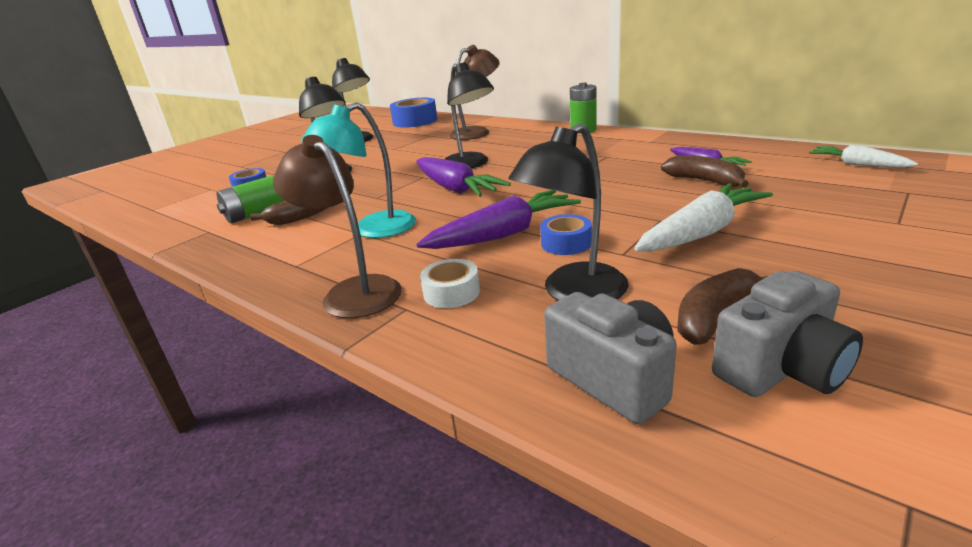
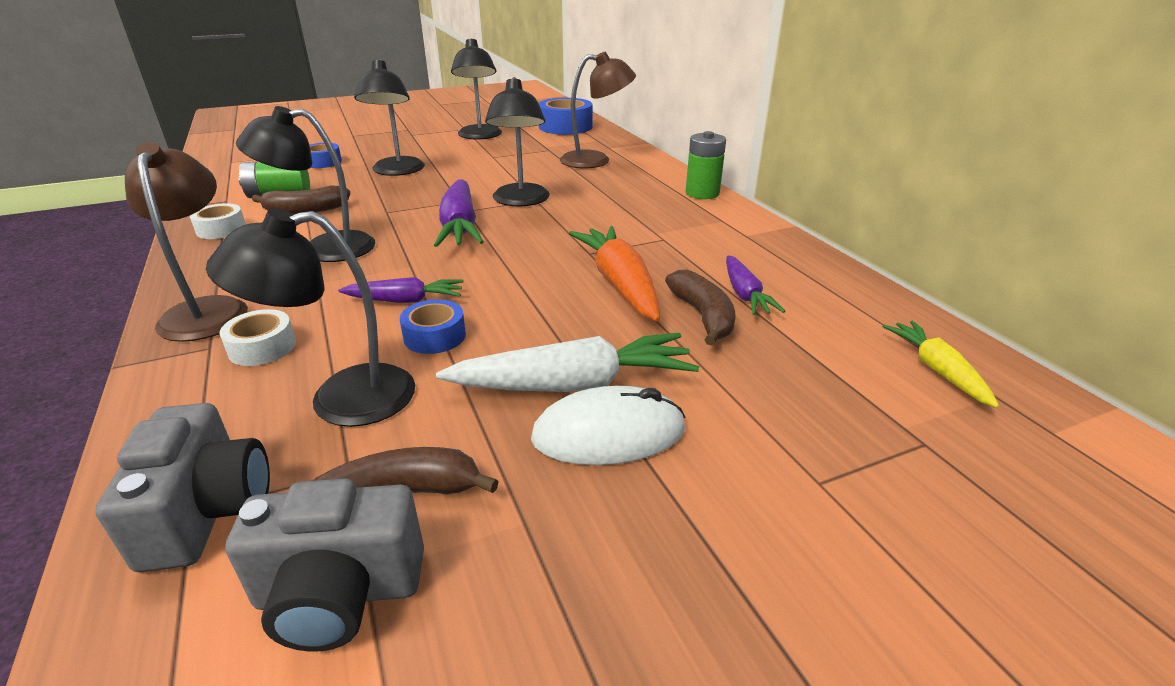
camera: 25 degrees right, 5 degrees up
(248, 247) = (221, 229): none -> white tape
(373, 230) = (324, 248): turquoise lamp -> black lamp
(503, 234) = (405, 300): purple carrot -> purple carrot, size x0.59
(626, 183) = (619, 284): none -> orange carrot
(766, 244) = (608, 433): none -> white mouse
(857, 164) = (937, 370): white carrot -> yellow carrot

